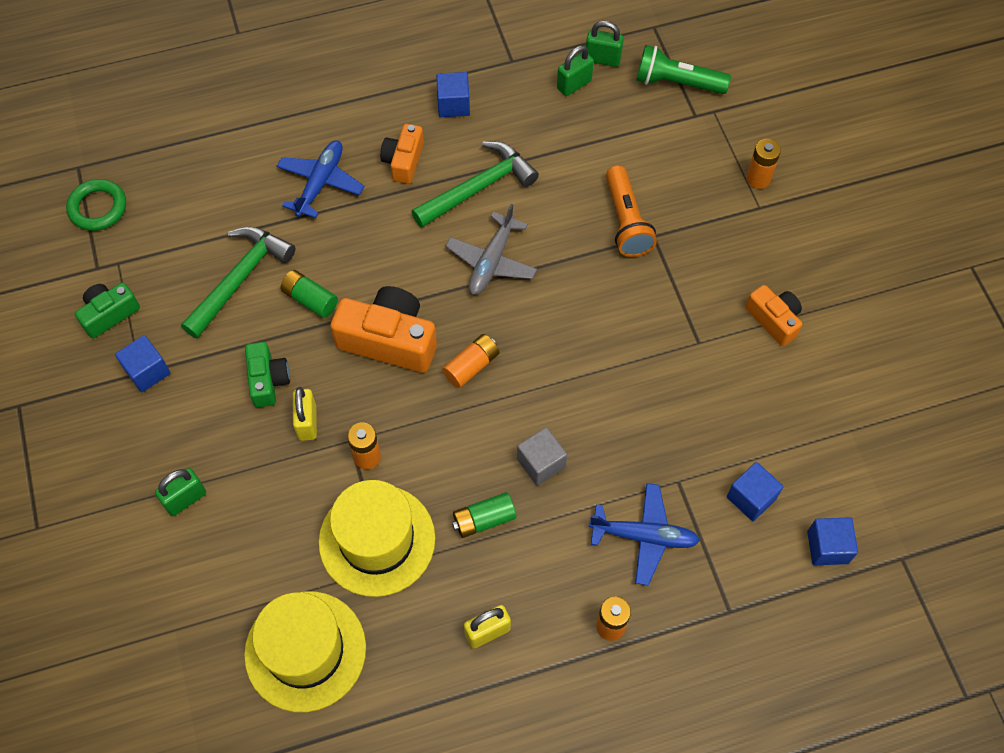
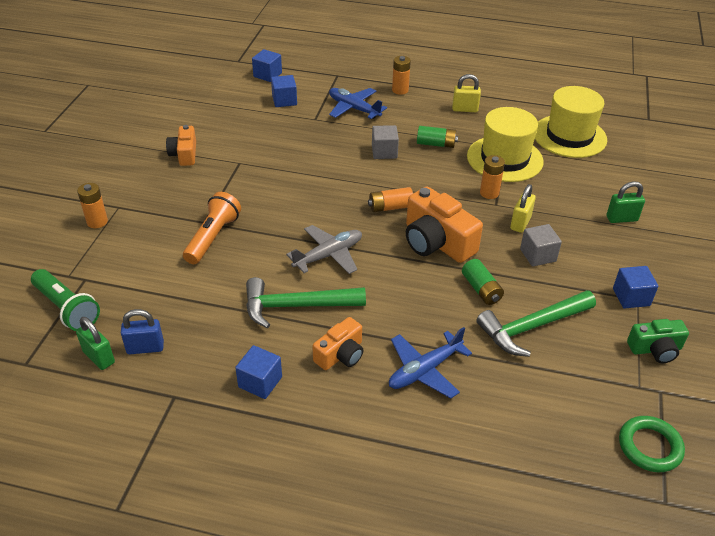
camera: 150 degrees left, 20 degrees down
(268, 380) = (538, 255): green camera -> grey cube
(574, 84) = (145, 348): green padlock -> blue padlock

